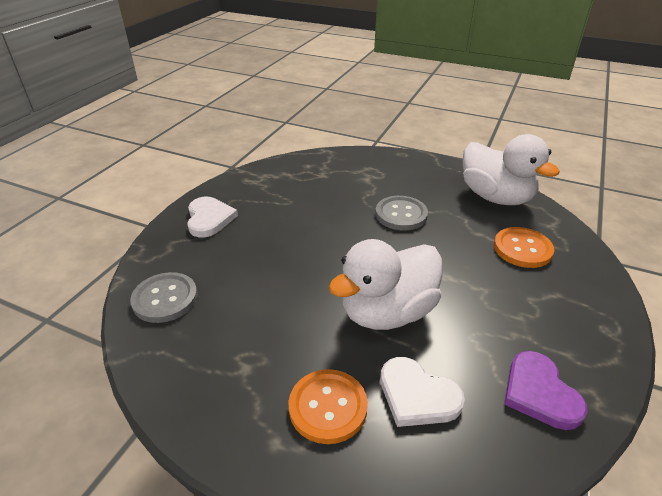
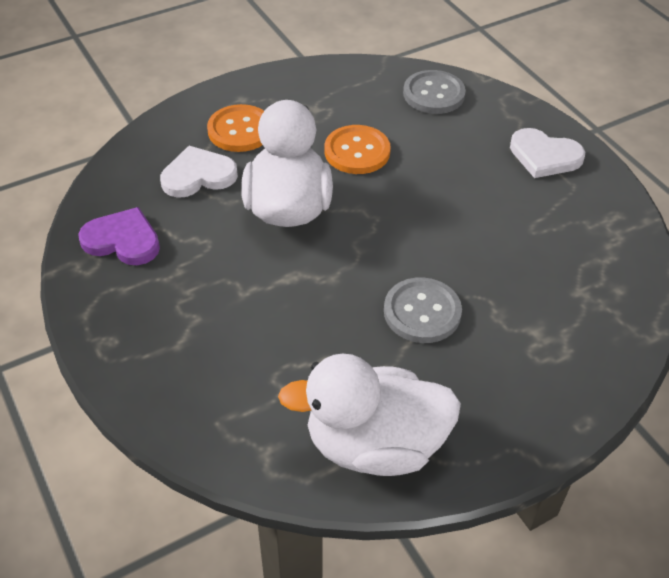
camera: 125 degrees right, 10 degrees up
(522, 249) = (259, 377): orange button -> orange button (357, 151)

